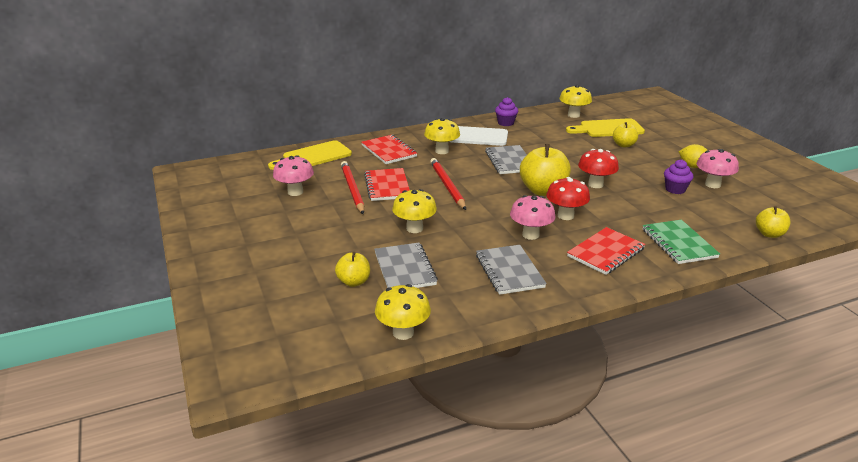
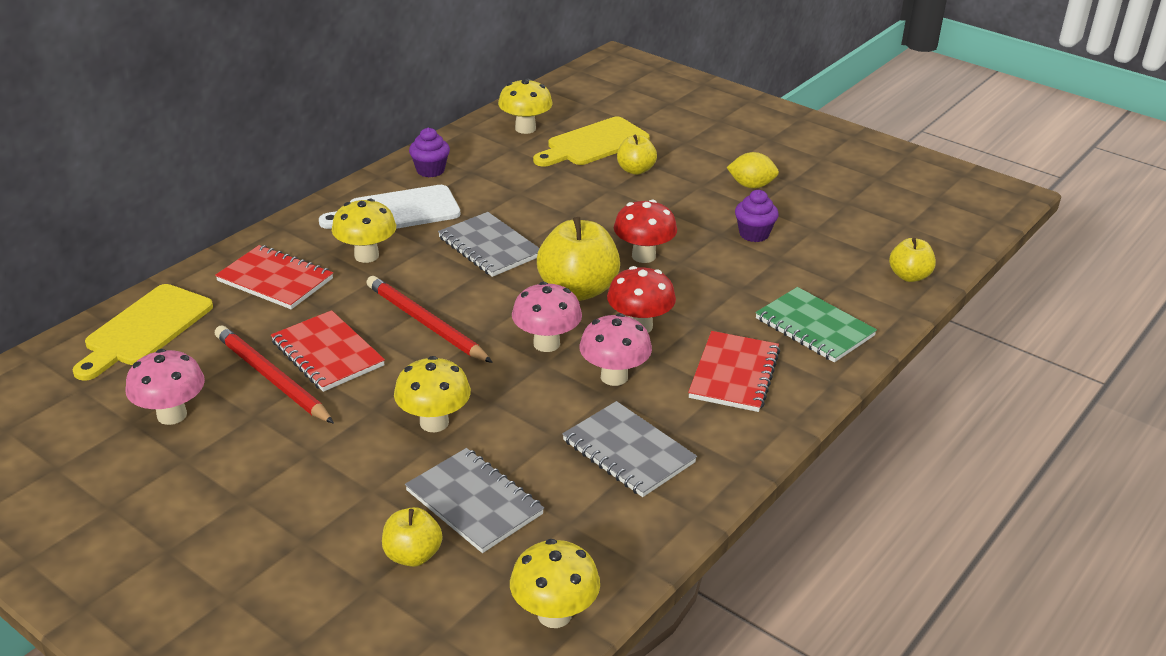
camera: 30 degrees left, 5 degrees up
(712, 184) = (795, 211): pink mushroom -> pink mushroom (546, 344)

